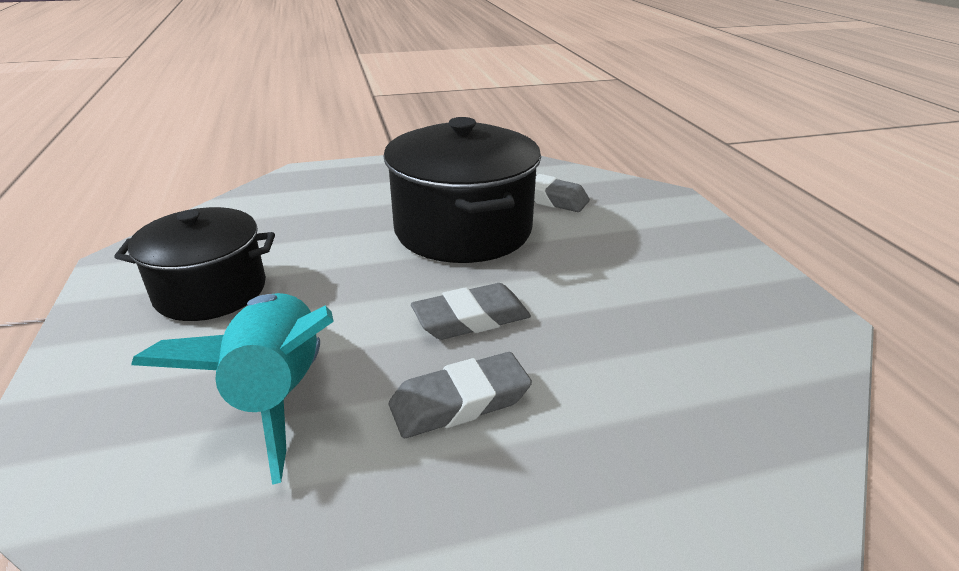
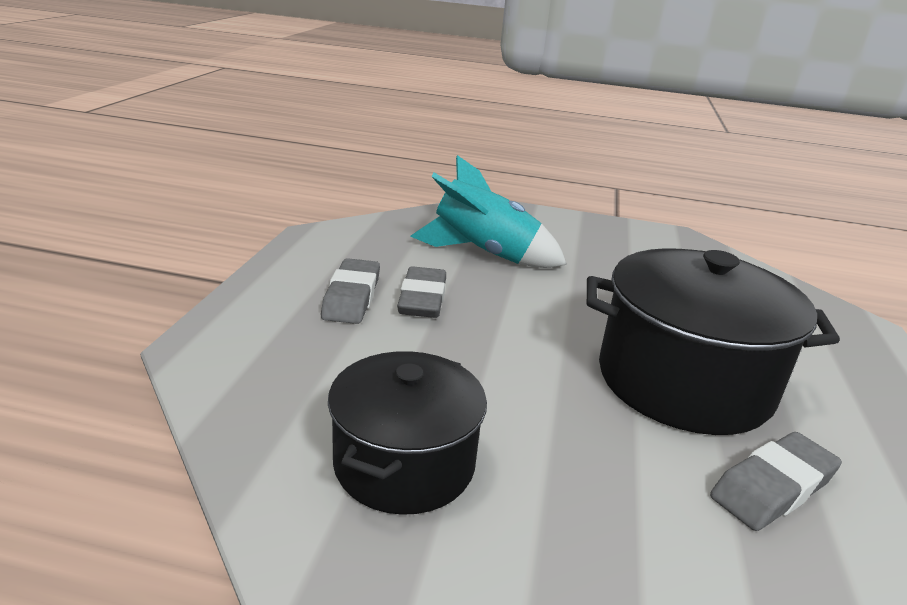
camera: 115 degrees right, 5 degrees down
(211, 291) = (618, 254): black pot -> black pot (404, 463)
(471, 319) = (510, 332): grey eraser -> grey eraser (351, 297)

